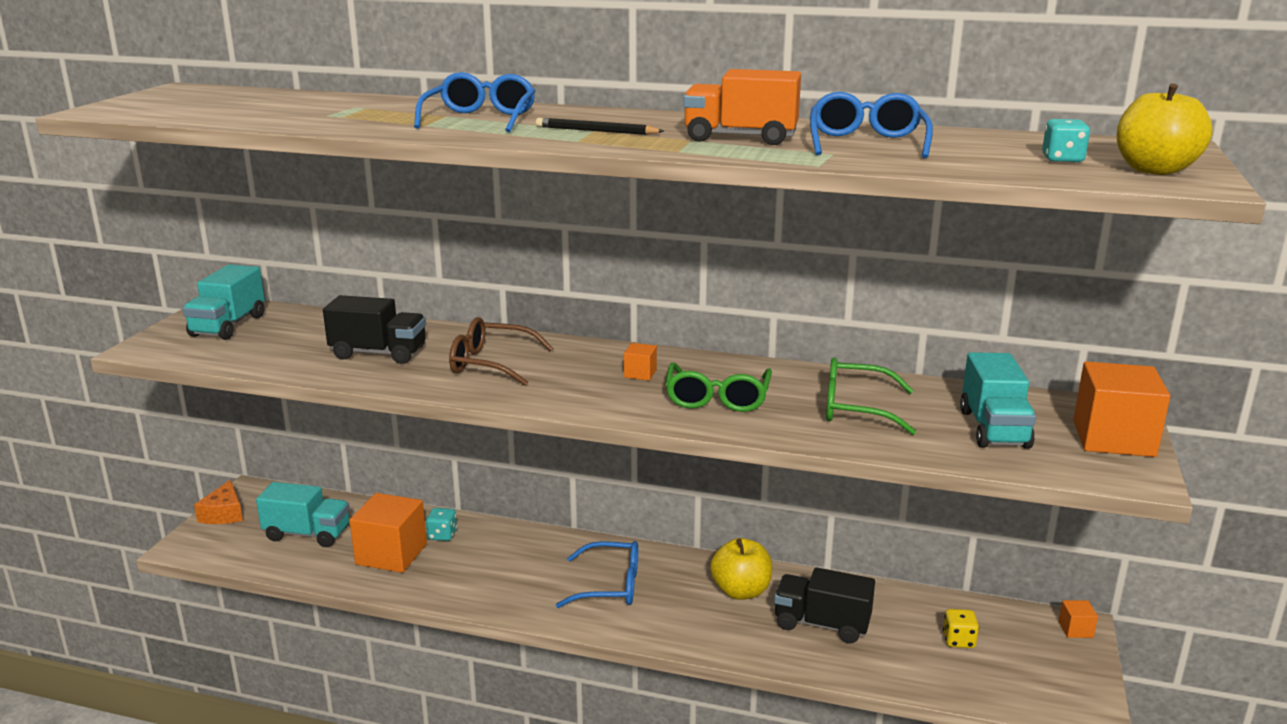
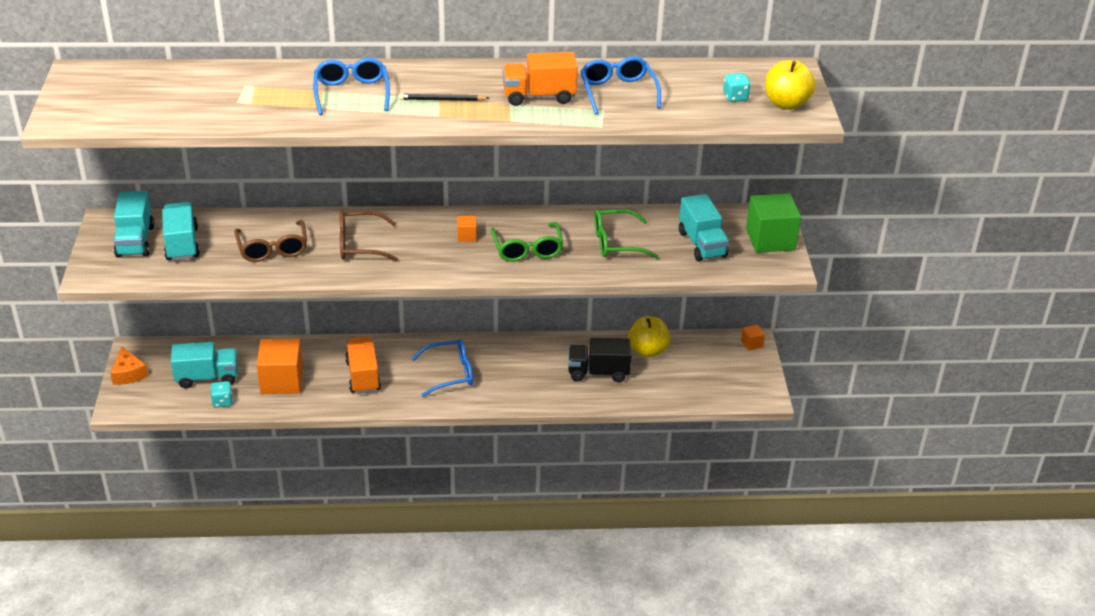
camera: 20 degrees left, 15 degrees up
(277, 335) = (182, 244): none -> turquoise truck
(379, 353) = (273, 249): black truck -> brown glasses
(442, 535) = (310, 358): turquoise dice -> turquoise dice (222, 401)
(494, 568) = (363, 376): none -> orange truck
(741, 591) = (538, 359): yellow apple -> yellow apple (648, 350)
(958, 640) = (684, 366): yellow dice -> none
(1113, 438) = (770, 239): orange cube -> green cube

